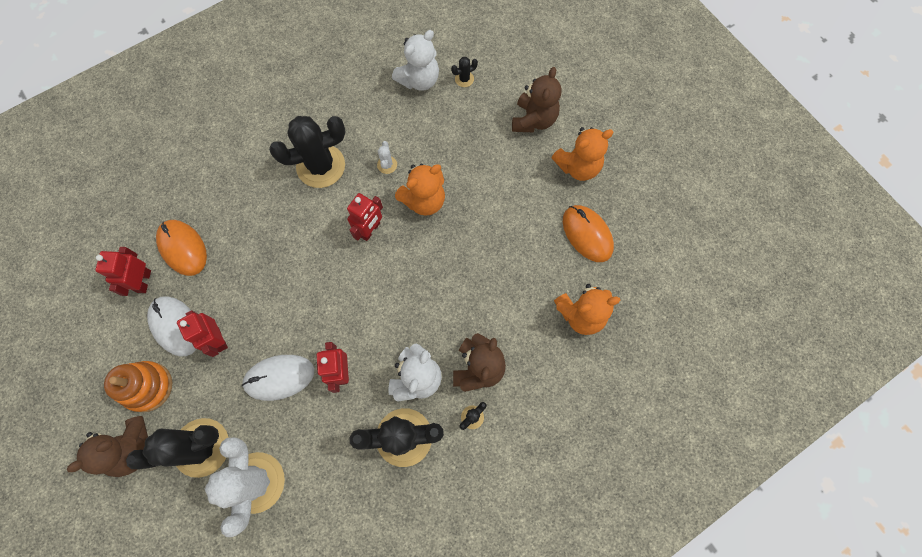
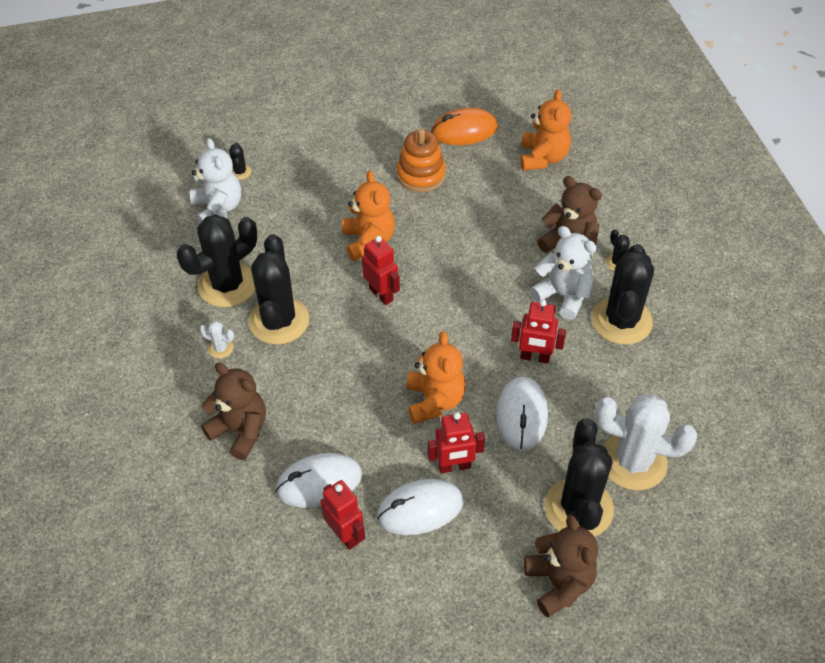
camera: 70 degrees left, 20 degrees down
(144, 281) = (345, 534): red robot -> red robot turned 150 degrees counterclockwise
(148, 387) = (487, 553): orange stacking toy -> orange stacking toy (421, 175)
(183, 248) = (319, 482): orange mouse -> white mouse
(344, 117) = (227, 285): none -> black cactus
(387, 165) = (309, 261): white cactus -> white cactus (220, 348)
(533, 120) = (320, 133): brown teddy bear -> brown teddy bear (240, 431)
(578, 167) = (390, 116): orange teddy bear -> orange teddy bear (434, 401)

